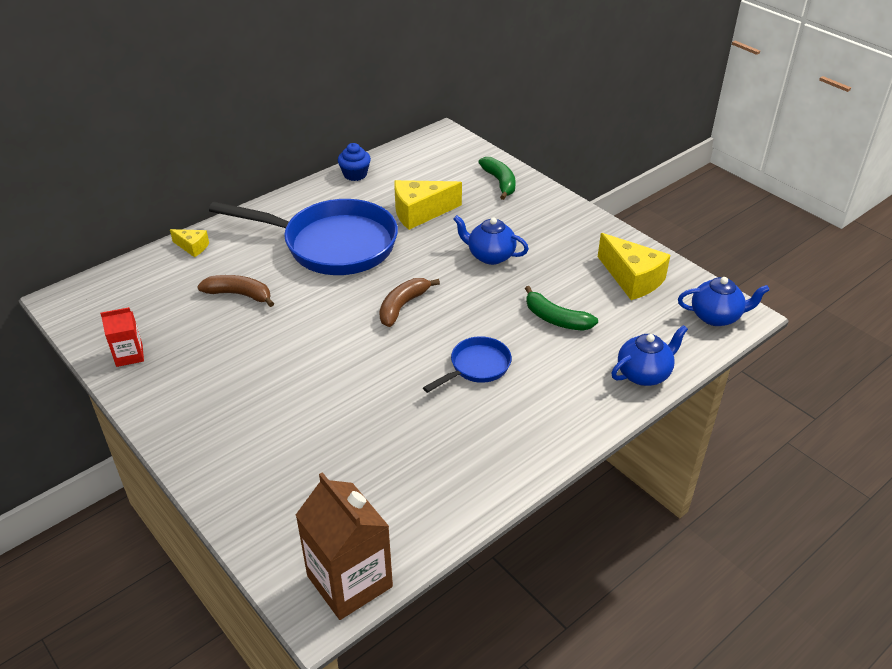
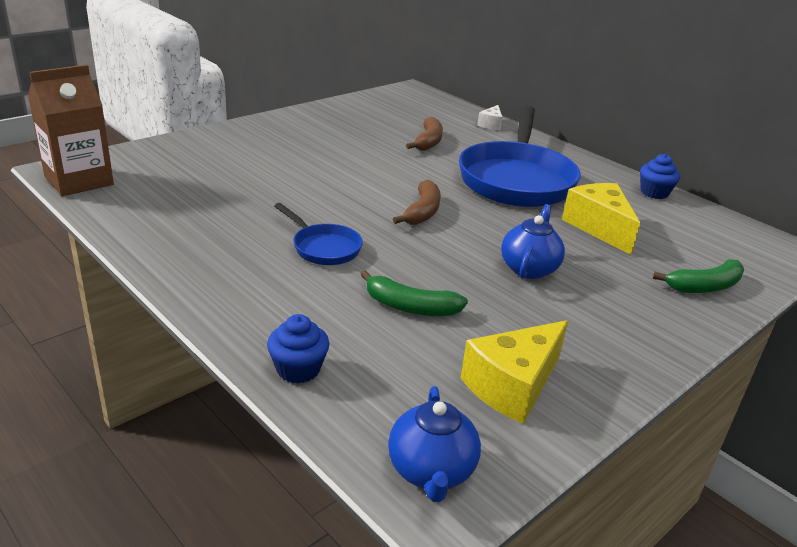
camera: 85 degrees right, 10 degrees down
(129, 355) = (349, 109): red carton -> none
(192, 247) = (491, 124): yellow cheese -> white cheese
(403, 306) = (422, 212): brown banana -> brown banana turned 75 degrees clockwise
(556, 319) = (410, 307): green banana -> green banana turned 105 degrees counterclockwise
(644, 374) = (298, 369): blue teapot -> blue cupcake

